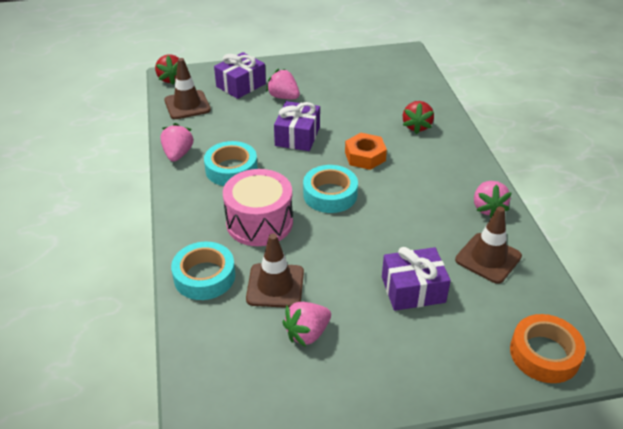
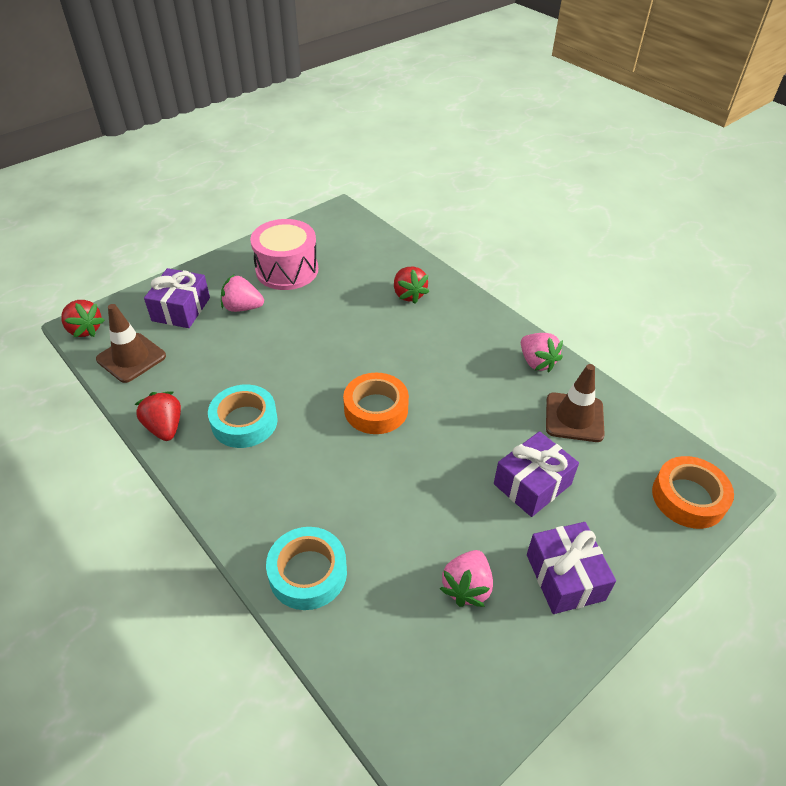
camera: 30 degrees left, 5 degrees up
(178, 154) = (165, 427): pink strawberry -> red strawberry
(259, 222) = (323, 476): pink drum -> pink drum (287, 270)
(275, 286) = (394, 546): brown traffic cone -> none
(297, 136) = (292, 351): purple gift -> purple gift (565, 577)
(330, 194) = (376, 409): turquoise tape -> orange tape
(365, 156) = (381, 349): orange nut -> none

